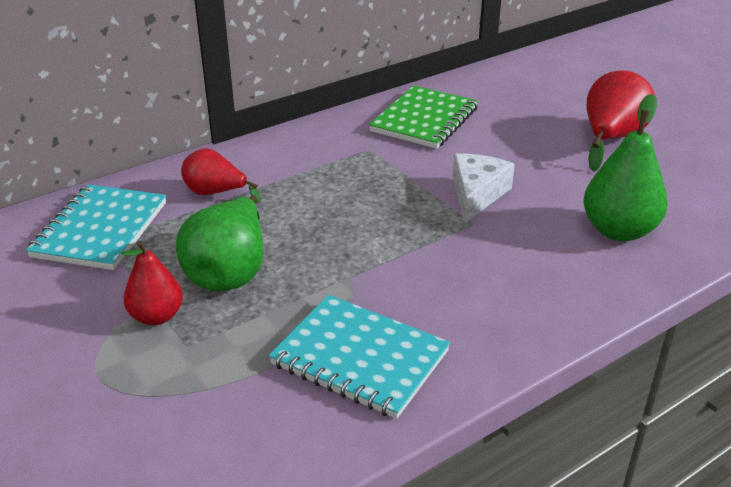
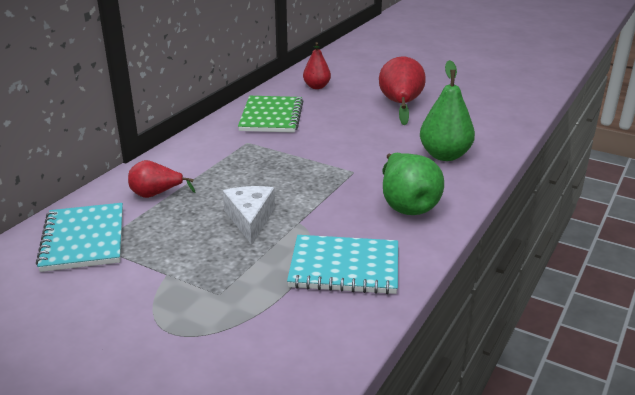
camera: 25 degrees left, 5 degrees down
(156, 316) = (179, 282): red pear -> red pear (316, 87)
(229, 272) = (211, 241): green pear -> green pear (407, 205)
(477, 194) = (342, 154): white cheese -> white cheese (250, 219)

